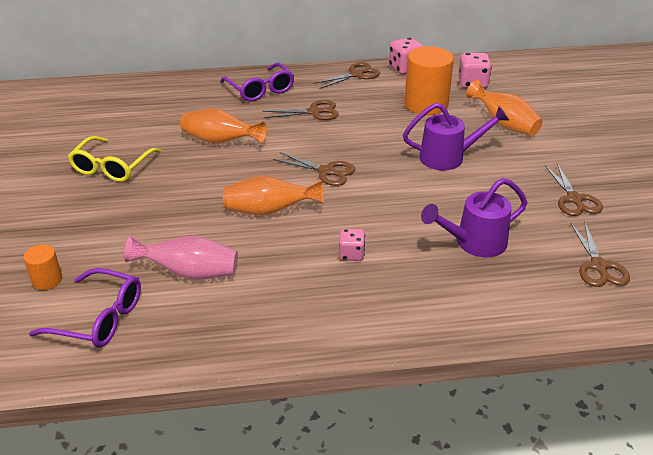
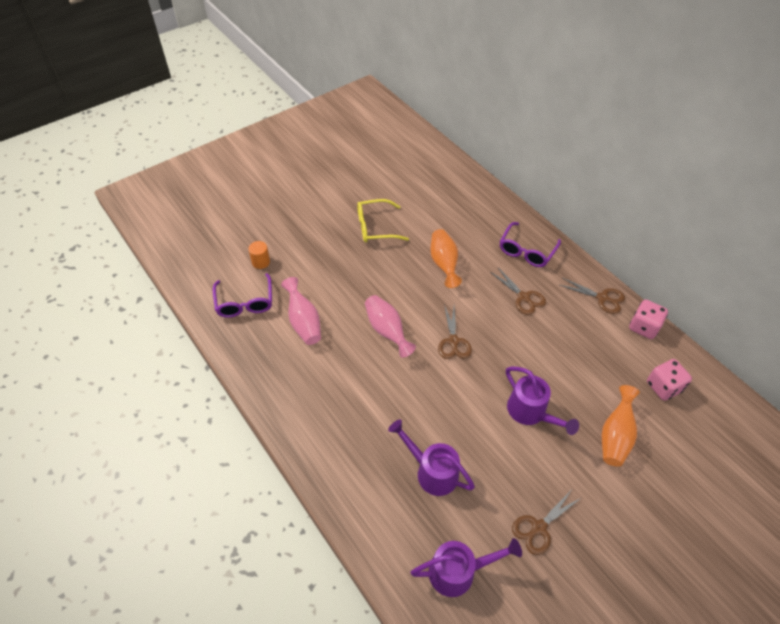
camera: 60 degrees right, 15 degrees up
(269, 211) = (387, 330): orange vase -> pink vase
(351, 254) = (372, 398): pink dice -> none
(426, 104) = (597, 366): orange cylinder -> none
(598, 266) = (459, 571): brown scissors -> purple watering can

